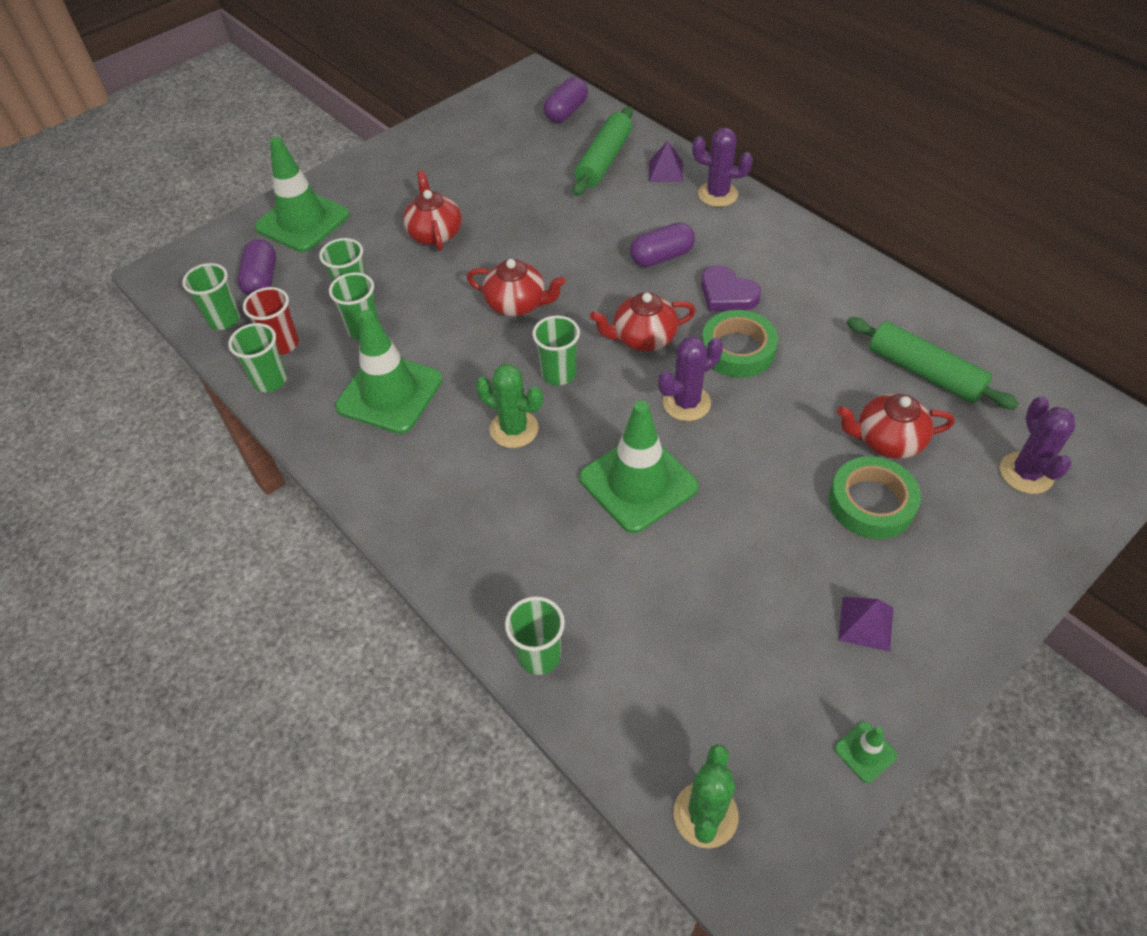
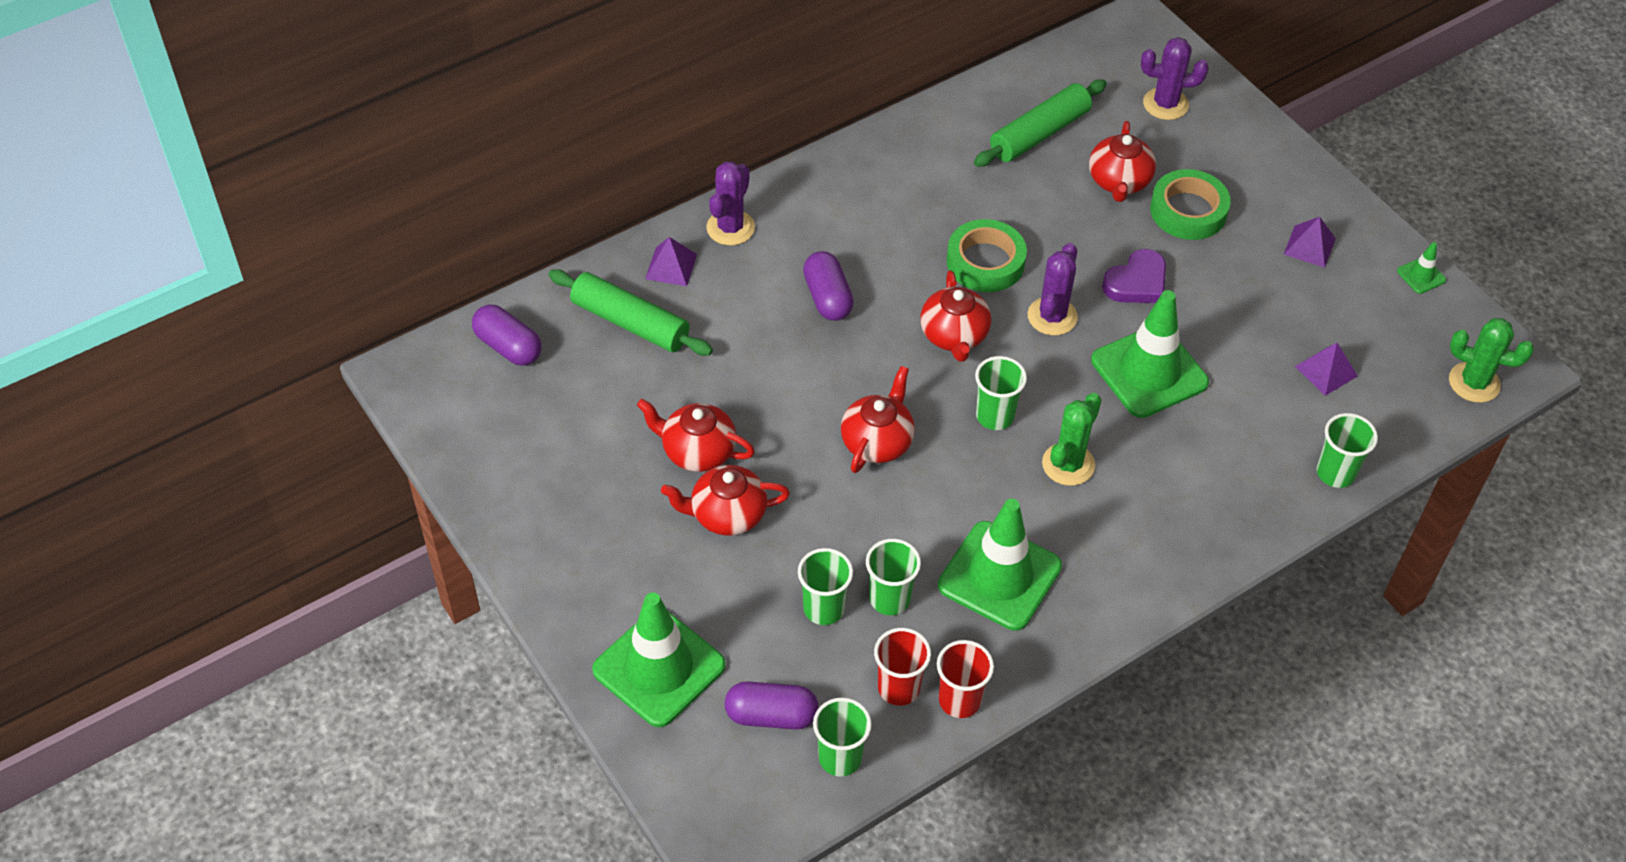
camera: 85 degrees left, 0 degrees up
(270, 380) = (959, 700): green cup -> red cup
(491, 210) = (697, 451): none -> red teapot
(681, 644) = (1326, 371): none -> purple pyramid
(686, 403) = (1052, 316): purple cactus -> purple cactus turned 45 degrees clockwise
(727, 294) = (901, 253): purple heart -> purple heart (1137, 282)

